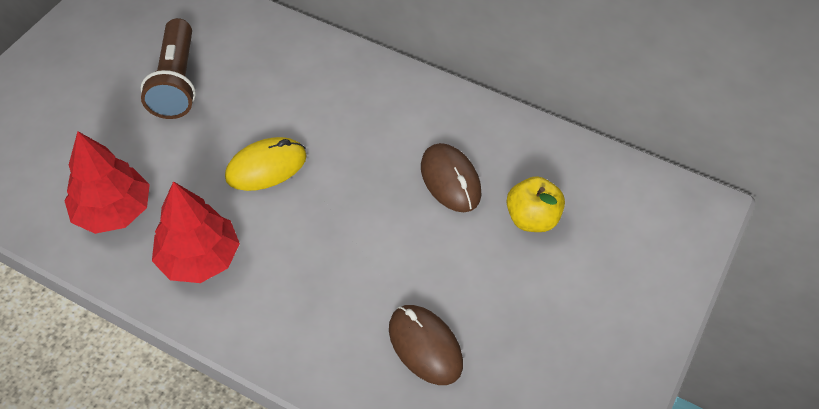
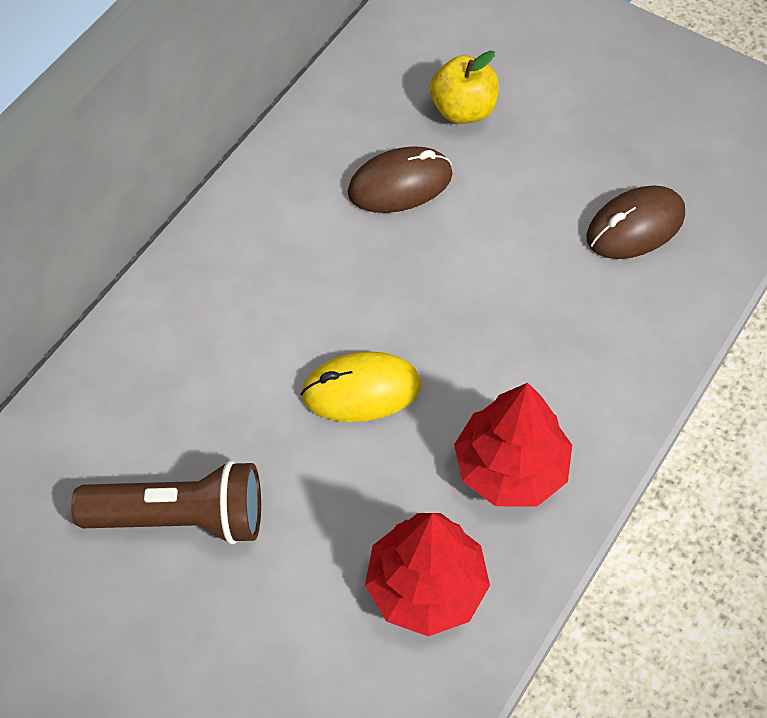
camera: 85 degrees left, 5 degrees up
(266, 167) = (361, 390): yellow mouse -> yellow mouse turned 75 degrees counterclockwise

